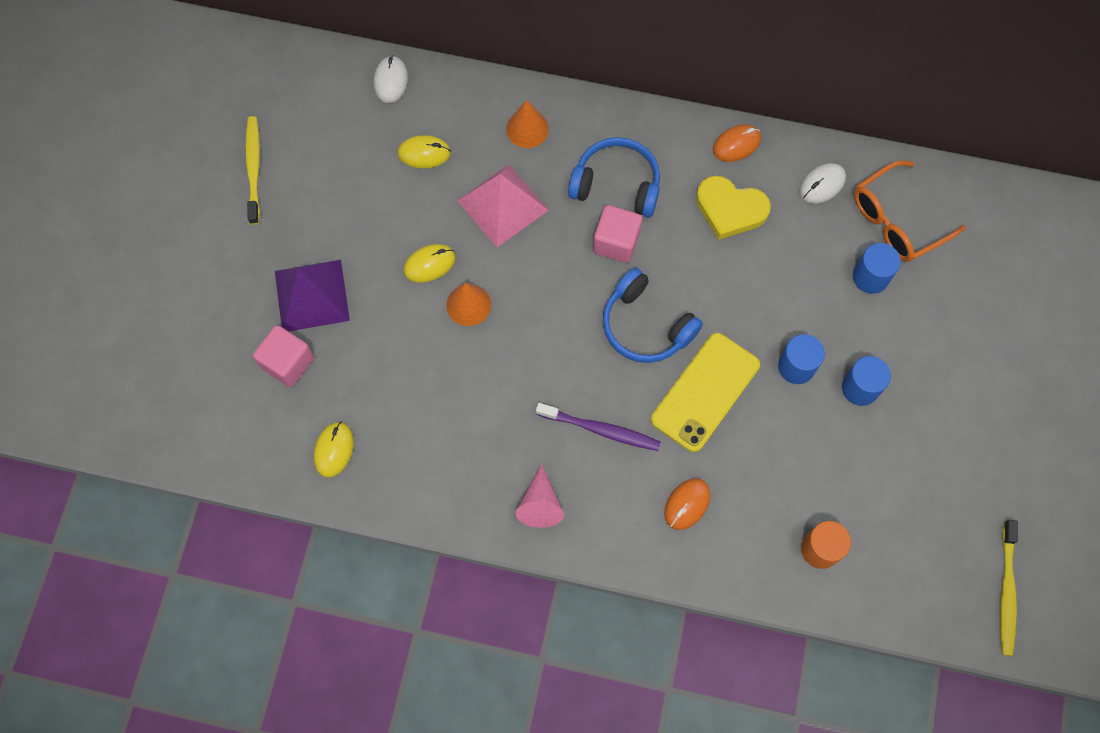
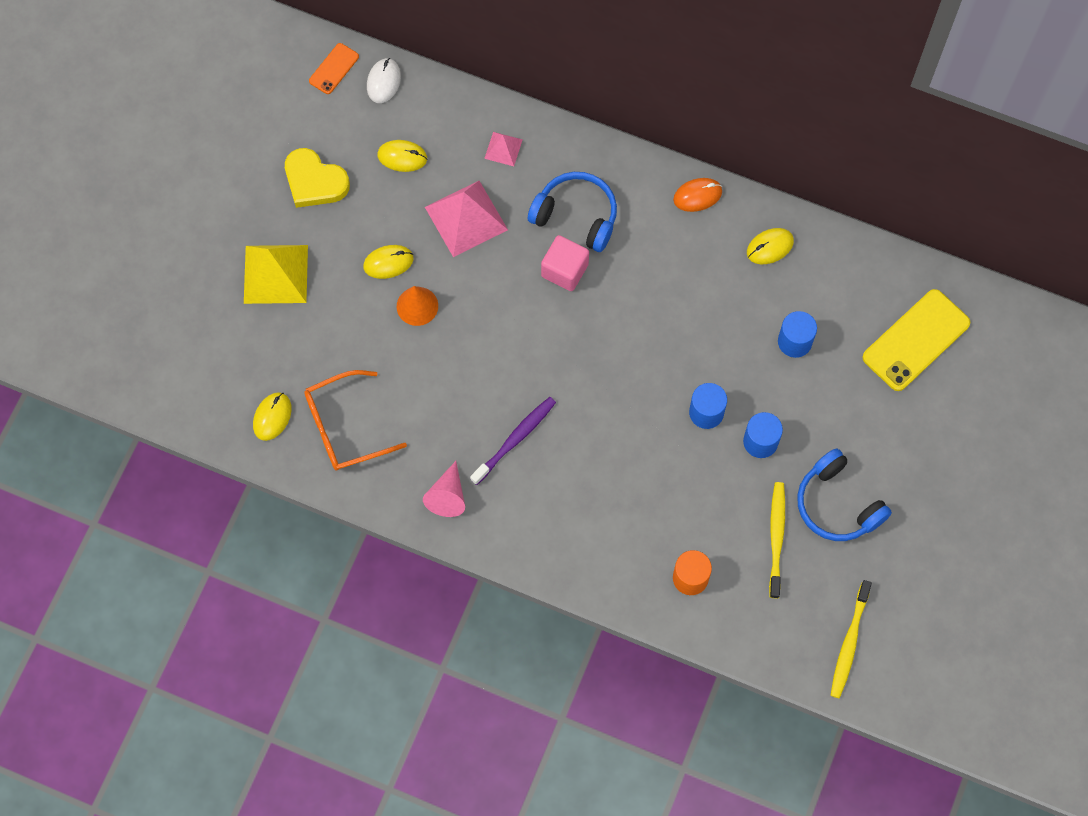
camera: 10 degrees right, 0 degrees up
(254, 168) = (242, 146): yellow toothbrush -> yellow toothbrush (776, 537)
(288, 363) = (244, 332): pink cube -> none
(312, 295) = (276, 274): purple pyramid -> yellow pyramid
(337, 76) = (334, 69): none -> orange phone
(527, 129) = (503, 149): orange cone -> pink pyramid
(600, 430) = (515, 439): purple toothbrush -> purple toothbrush turned 75 degrees counterclockwise
(645, 326) = (575, 352): blue headphones -> blue headphones (837, 504)
(687, 504) = (579, 518): orange mouse -> none
(705, 392) = (617, 421): yellow phone -> yellow phone (916, 340)
(730, 209) = (677, 257): yellow heart -> yellow heart (314, 181)
(822, 184) = (770, 247): white mouse -> yellow mouse
(896, 221) = (832, 293): orange glasses -> orange glasses (344, 427)

